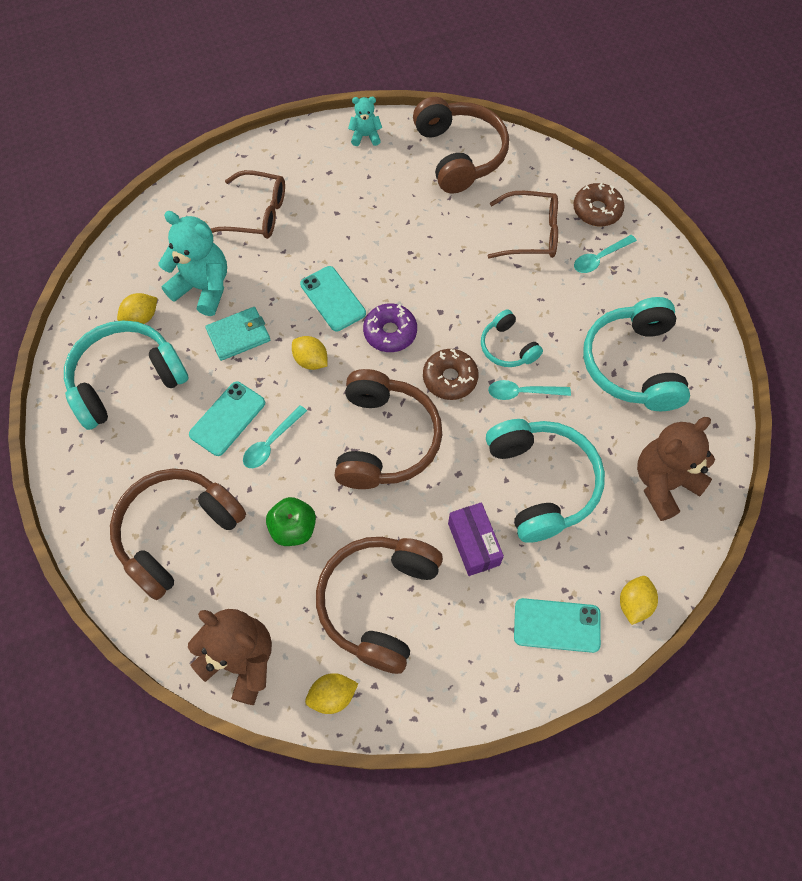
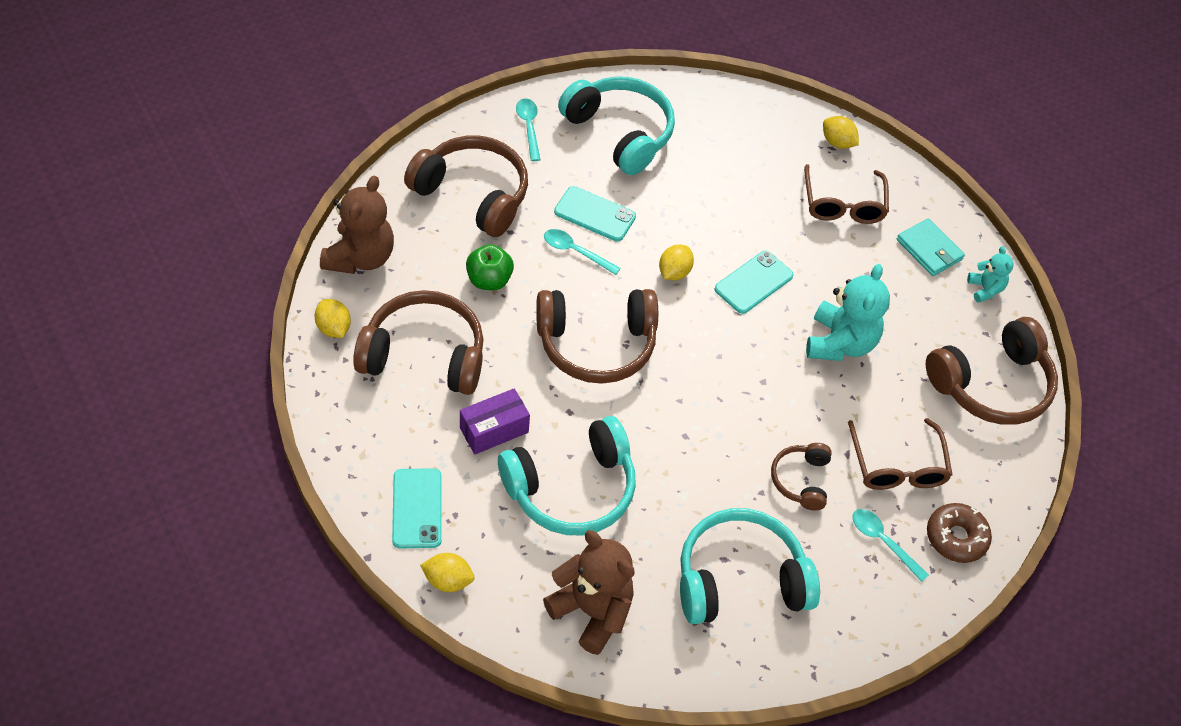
camera: 75 degrees right, 10 degrees down
(141, 318) = (690, 132): yellow lemon -> yellow lemon (837, 142)
(203, 288) = (737, 174): turquoise teddy bear -> turquoise teddy bear (840, 343)
(238, 335) = (689, 210): turquoise wallet -> turquoise wallet (929, 250)
(390, 332) = (724, 337): purple donut -> none
(450, 378) = (680, 396): brown donut -> none
(507, 347) = (732, 449): turquoise headphones -> none
(522, 392) = (678, 466): turquoise spoon -> turquoise spoon (529, 127)
(541, 303) = (800, 480): none -> brown headphones

